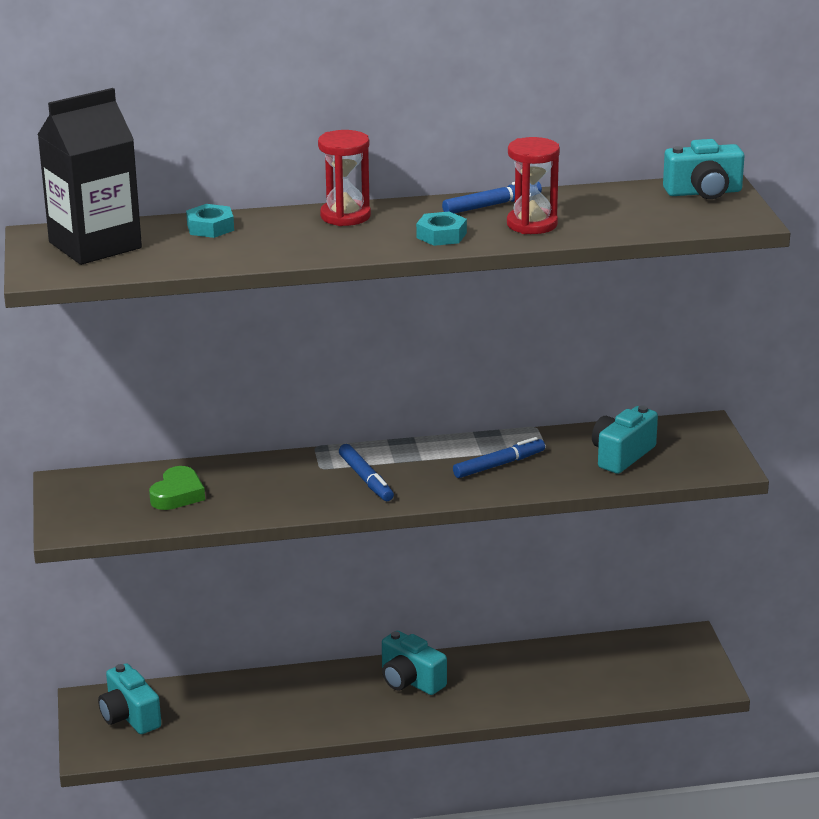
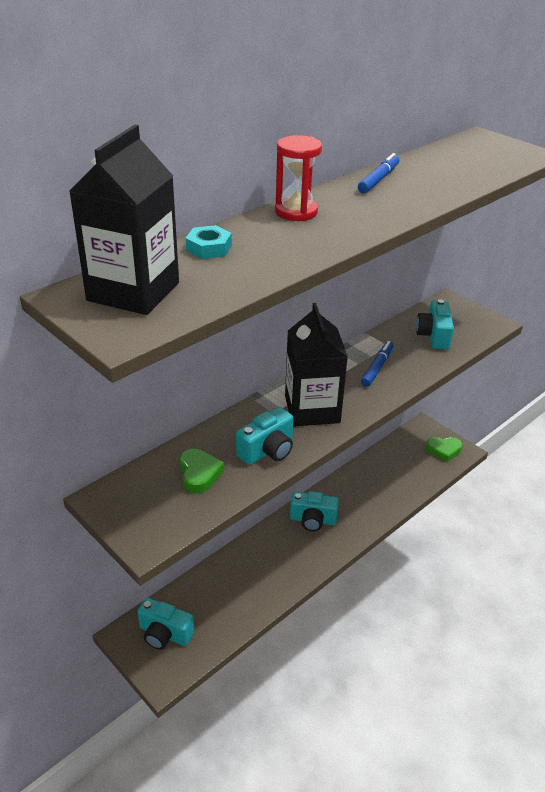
camera: 35 degrees left, 10 degrees up
(366, 479) = (312, 409): blue marker -> black carton
(441, 235) = (385, 210): turquoise nut -> none
(532, 224) = (426, 187): red hourglass -> none
(683, 674) = (443, 450): none -> green heart
(703, 192) = (482, 142): turquoise camera -> turquoise camera (267, 450)

